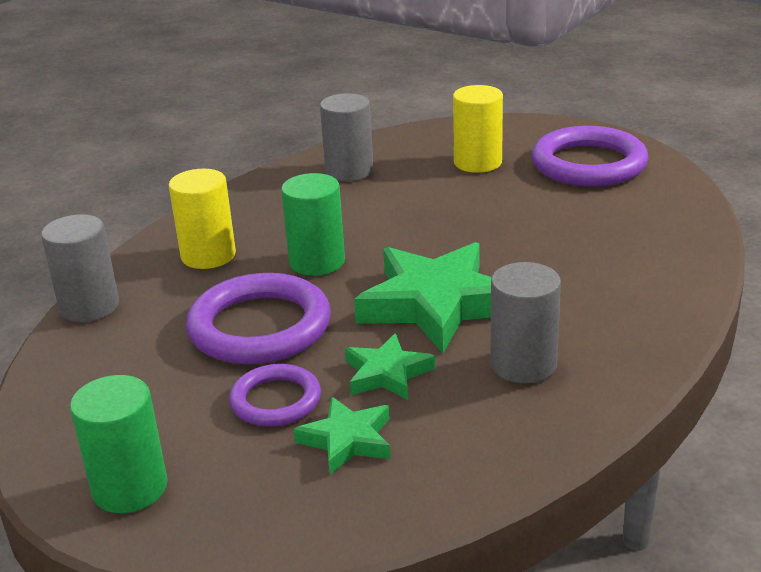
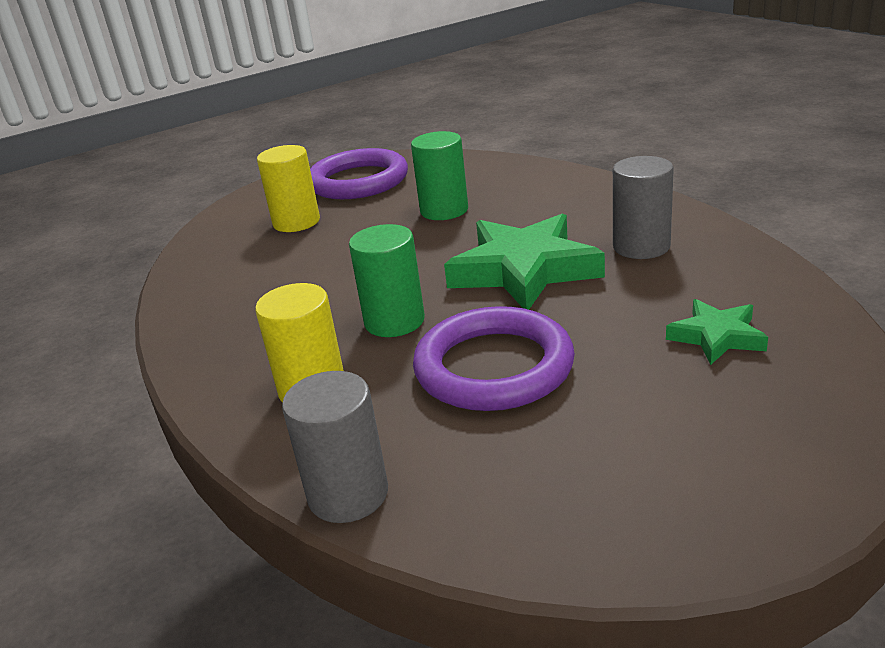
camera: 65 degrees left, 0 degrees up
(130, 488) = (758, 478): green cylinder -> green cylinder (444, 210)
(275, 400) = (635, 369): purple ring -> none
(349, 171) = (228, 284): grey cylinder -> none
(387, 373) = (621, 306): green star -> none

